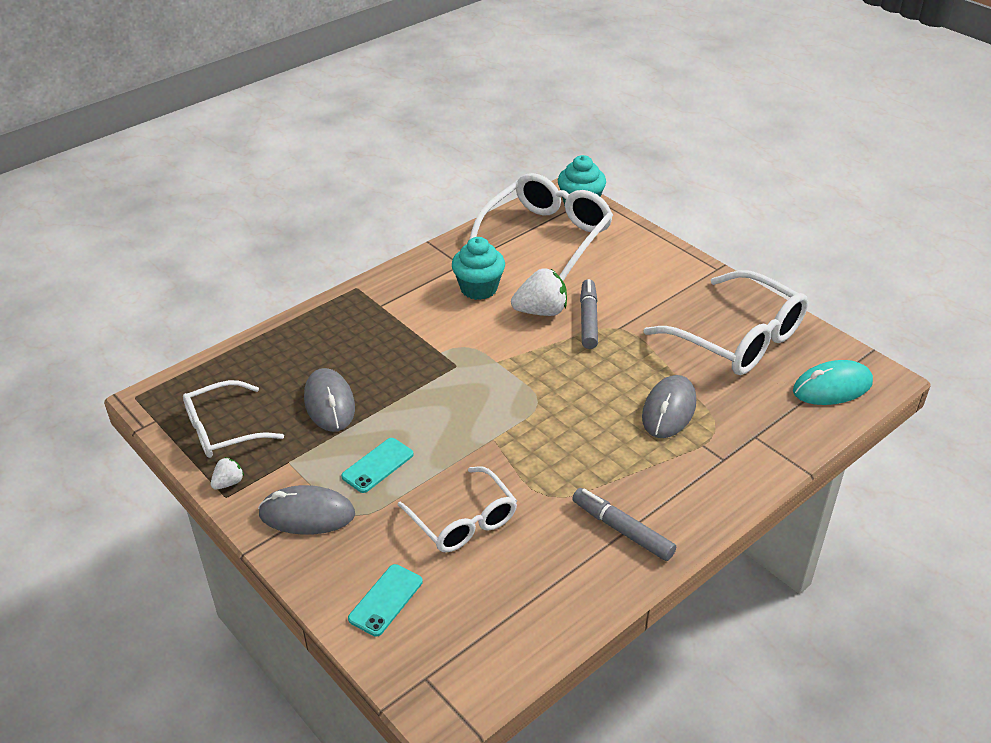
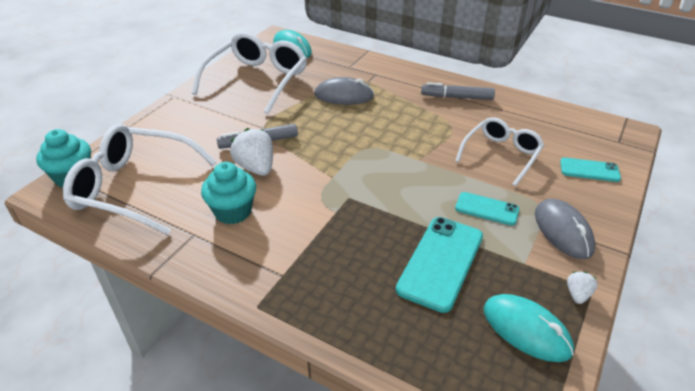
camera: 110 degrees left, 0 degrees up
(223, 430) = (526, 330): white glasses -> turquoise mouse
(228, 483) = (577, 294): white strawberry -> white strawberry turned 90 degrees clockwise
(329, 403) = (440, 262): grey mouse -> turquoise phone
(622, 530) = (457, 97): grey marker -> grey marker turned 75 degrees clockwise

